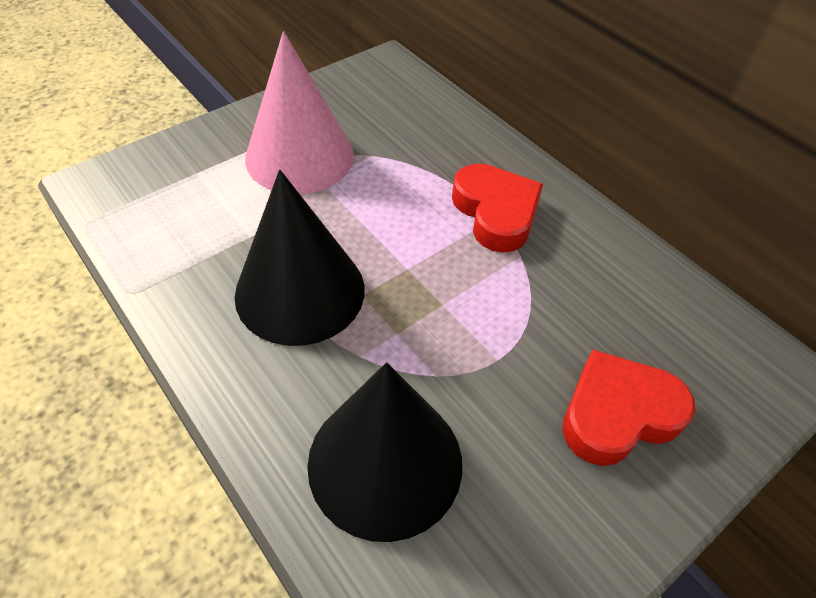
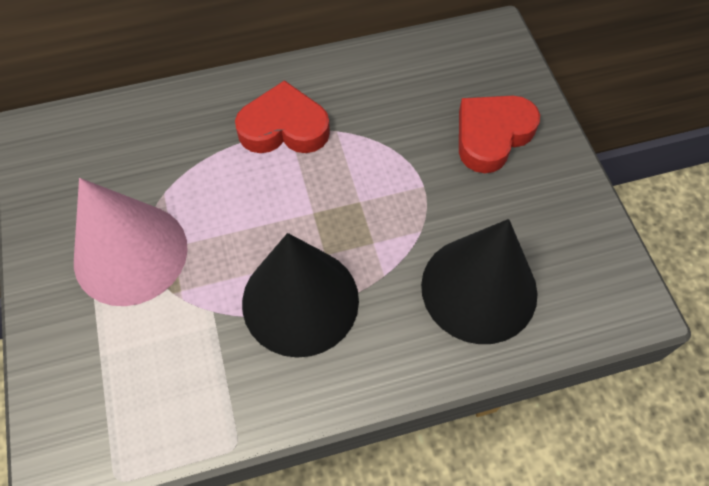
camera: 65 degrees left, 10 degrees up
(618, 413) = (492, 136): red heart -> red heart turned 45 degrees clockwise

